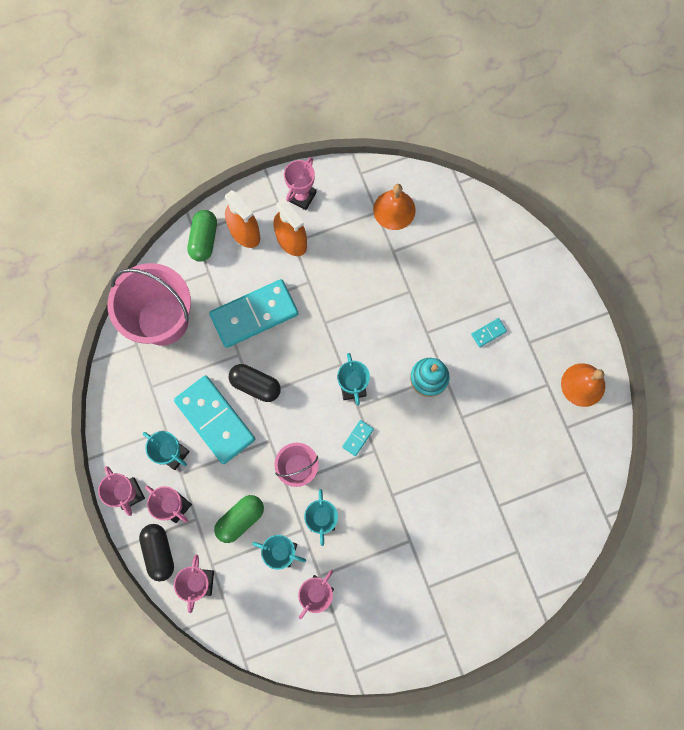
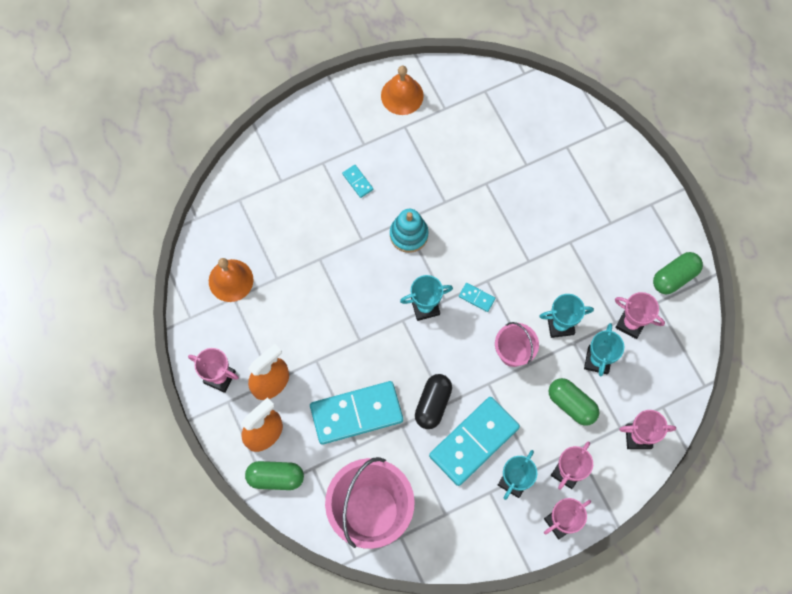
camera: 95 degrees left, 5 degrees down
(159, 552) = (615, 482): black capsule -> none
(254, 314) = (356, 413): turquoise domino -> turquoise domino turned 75 degrees counterclockwise
(363, 647) = (674, 277): none -> green capsule

